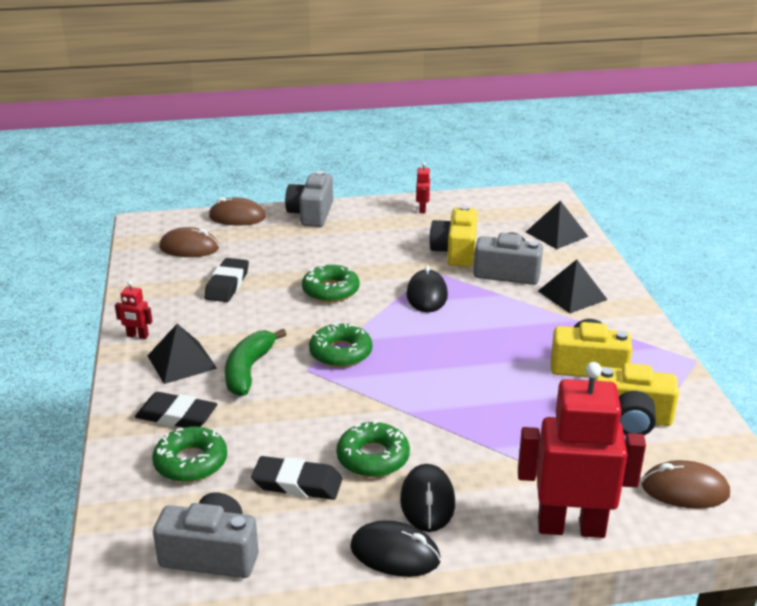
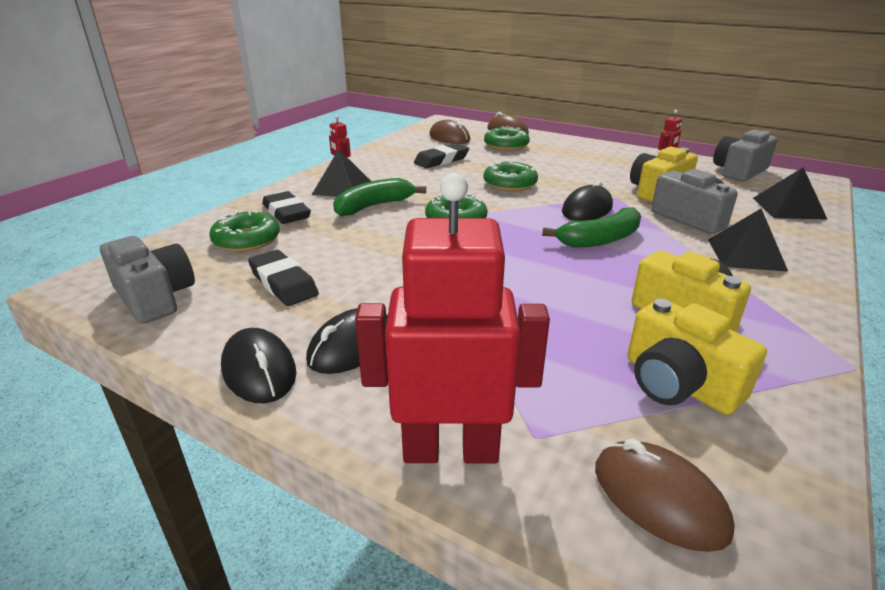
camera: 40 degrees right, 0 degrees up
(311, 214) = (564, 142): grey camera -> grey camera (739, 171)
(373, 457) = (365, 293): green donut -> green donut (506, 145)
(471, 324) = (600, 239): none -> green banana
(571, 527) = (450, 450): red robot -> red robot turned 45 degrees counterclockwise

